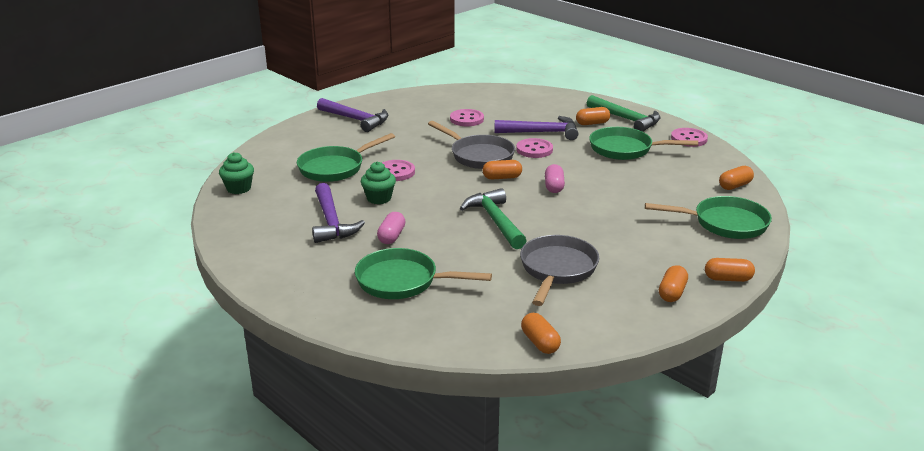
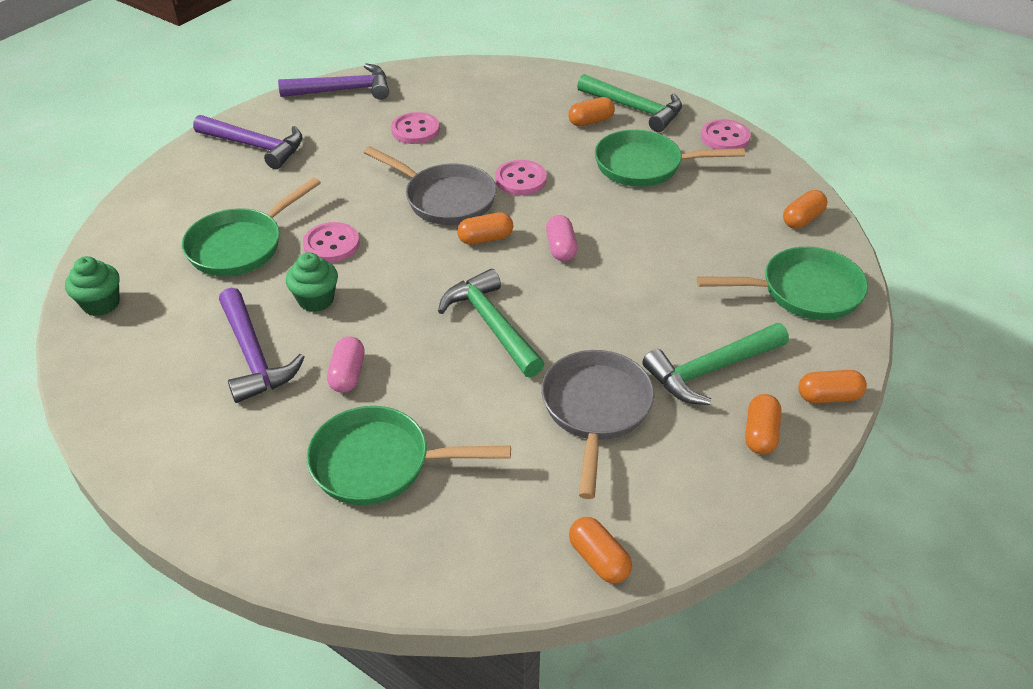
camera: 10 degrees left, 15 degrees up
(541, 132) = (524, 145): purple hammer -> purple hammer (343, 90)
(645, 257) = (711, 370): none -> green hammer

